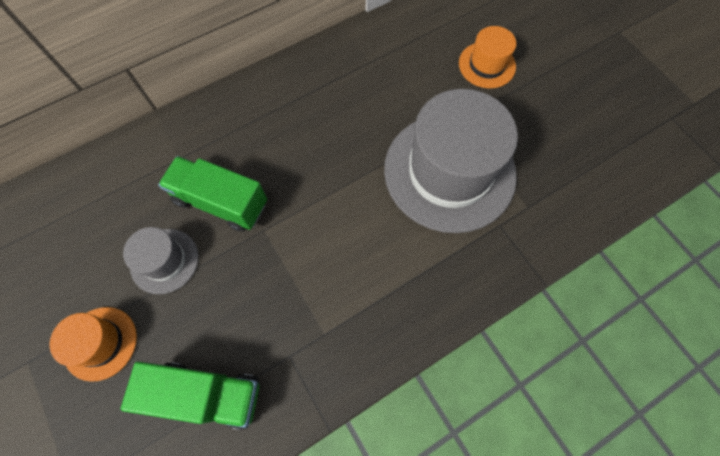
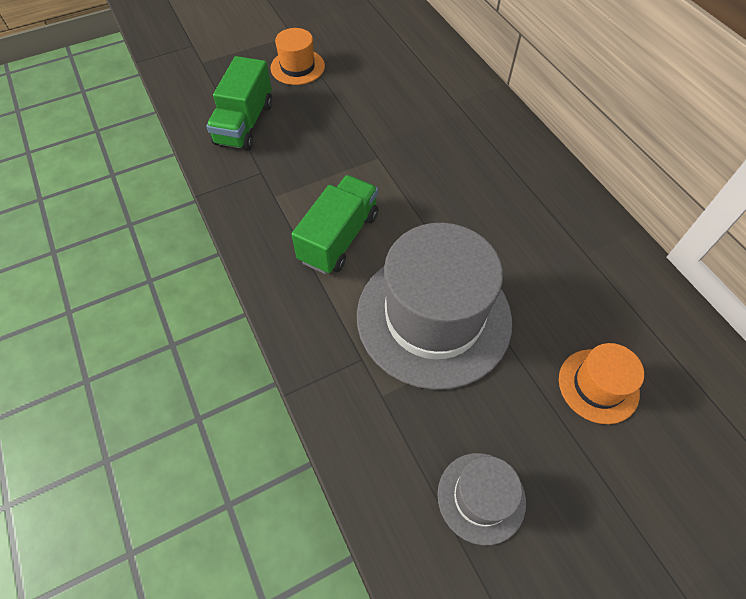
camera: 95 degrees right, 10 degrees down
(164, 261) = (357, 96): grey hat -> grey hat (481, 497)
(221, 202) = (409, 129): green truck -> green truck (339, 238)

